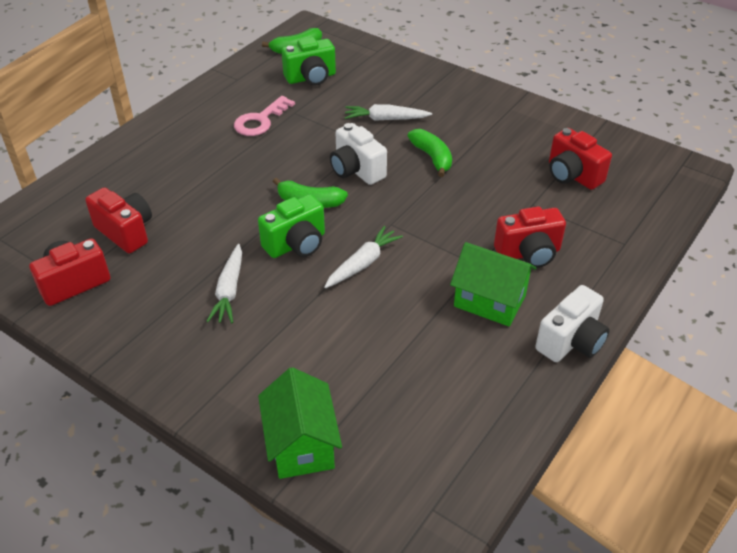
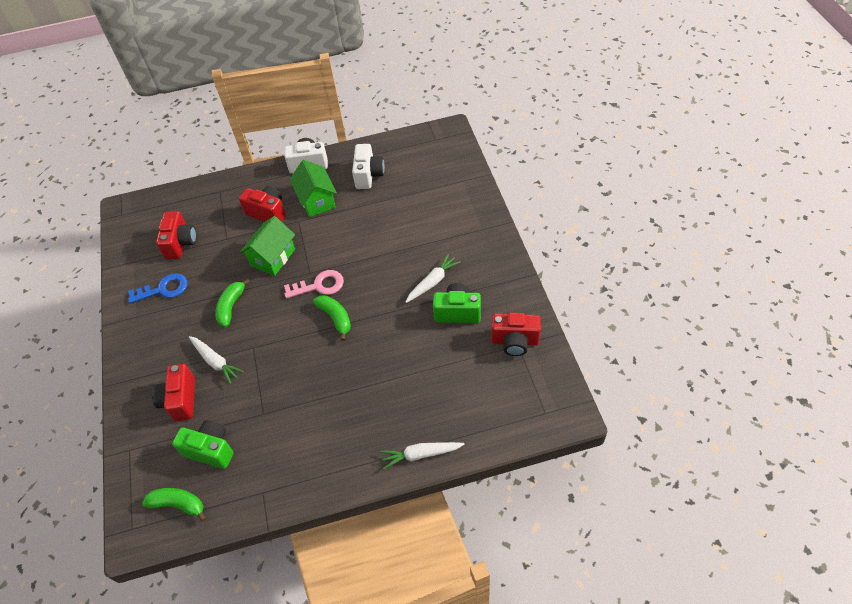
camera: 135 degrees left, 10 degrees up
(126, 232) = (461, 365): red camera -> red camera (180, 400)
(260, 120) = (293, 421): pink key -> pink key (319, 286)
(296, 244) = (372, 291): green camera -> green camera (457, 312)
(301, 444) = (463, 187): green house -> green house (273, 257)
(356, 170) = (284, 326): white camera -> white camera (368, 175)
(363, 263) = (350, 256): white carrot -> white carrot (420, 455)
(520, 136) = (163, 289): none -> blue key

